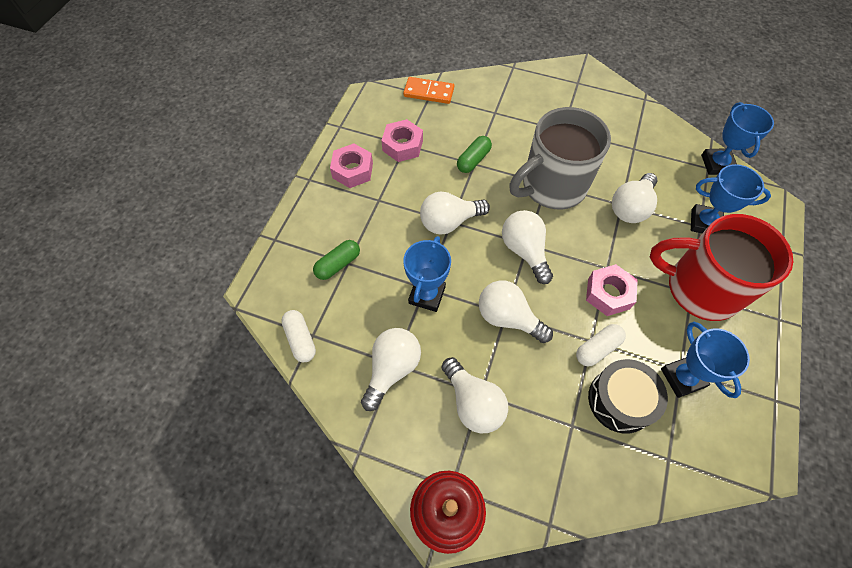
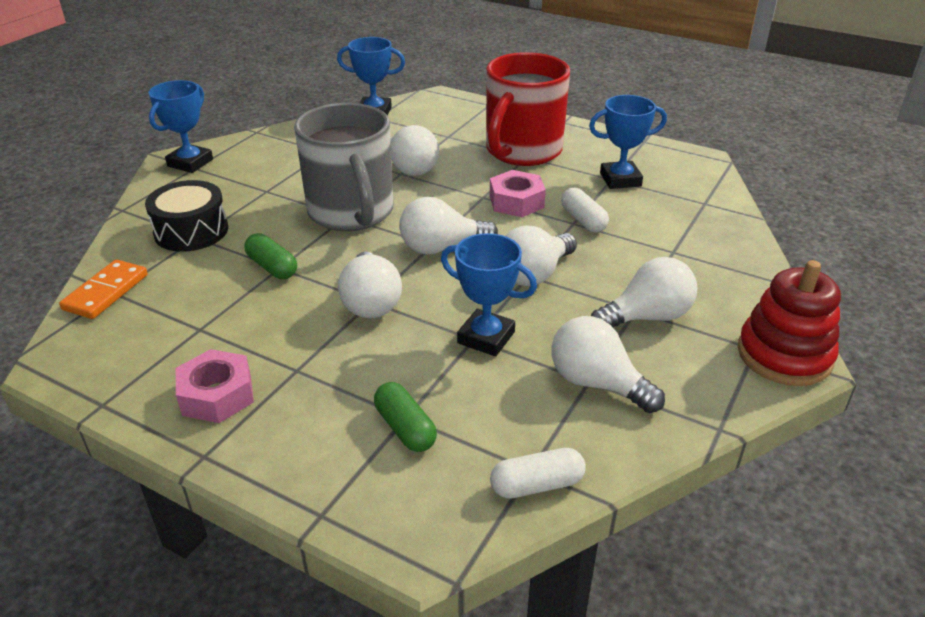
camera: 80 degrees left, 25 degrees down
(402, 145) = (199, 332): pink nut -> none
(620, 400) = (644, 217): black drum -> black drum (191, 231)
(704, 223) = (445, 133): blue trophy -> blue trophy (190, 163)

